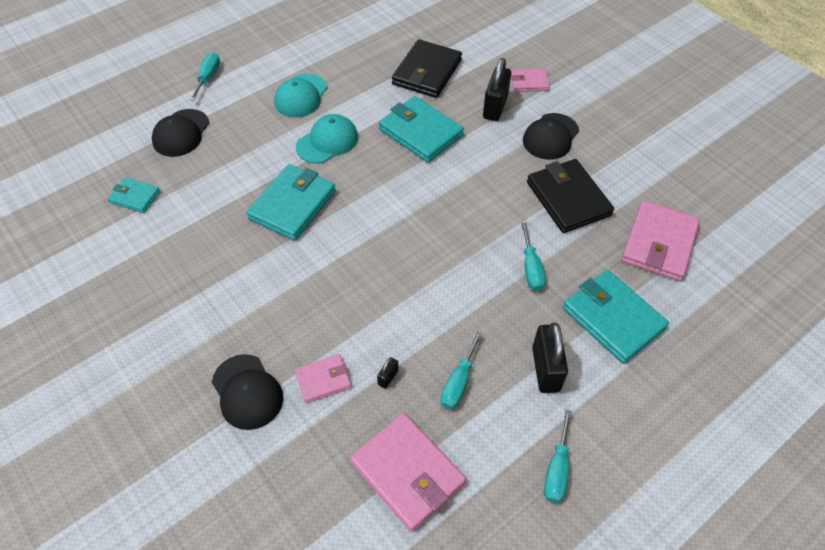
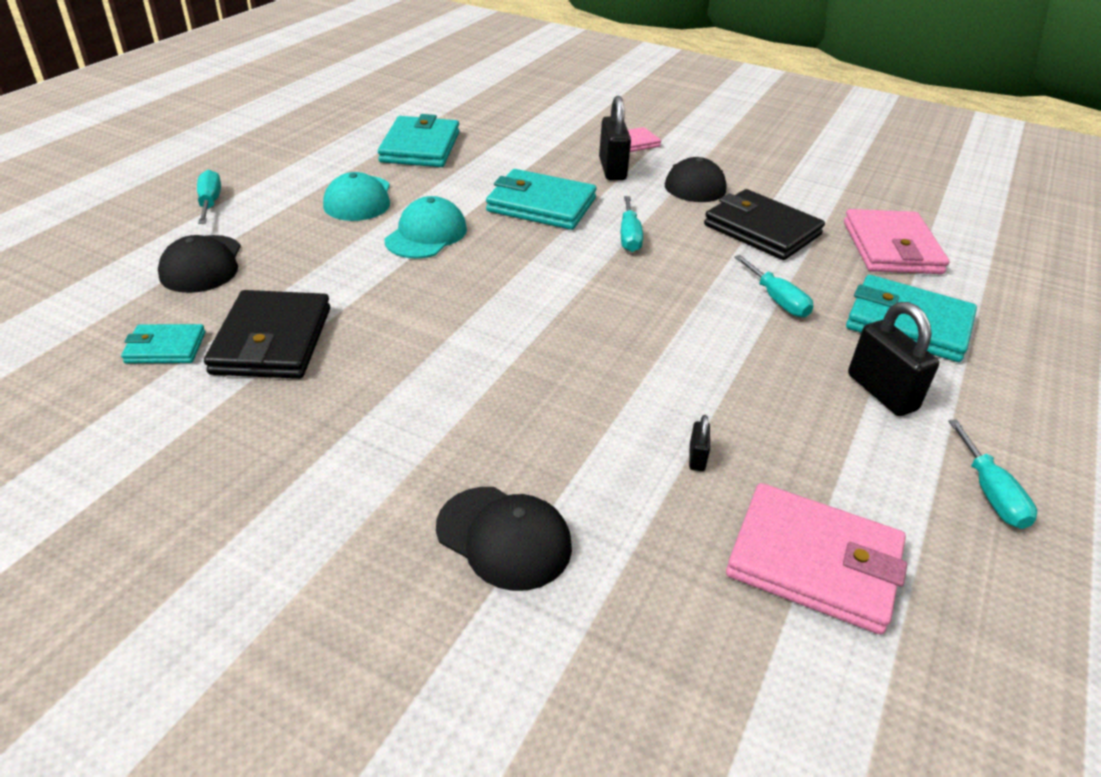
camera: 25 degrees left, 15 degrees down
(292, 205) = (422, 305): turquoise wallet -> turquoise wallet (420, 147)
(323, 380) = (609, 487): pink wallet -> none
(427, 72) = (507, 153): black wallet -> black wallet (272, 340)
(458, 382) = (791, 436): turquoise screwdriver -> turquoise screwdriver (629, 236)

